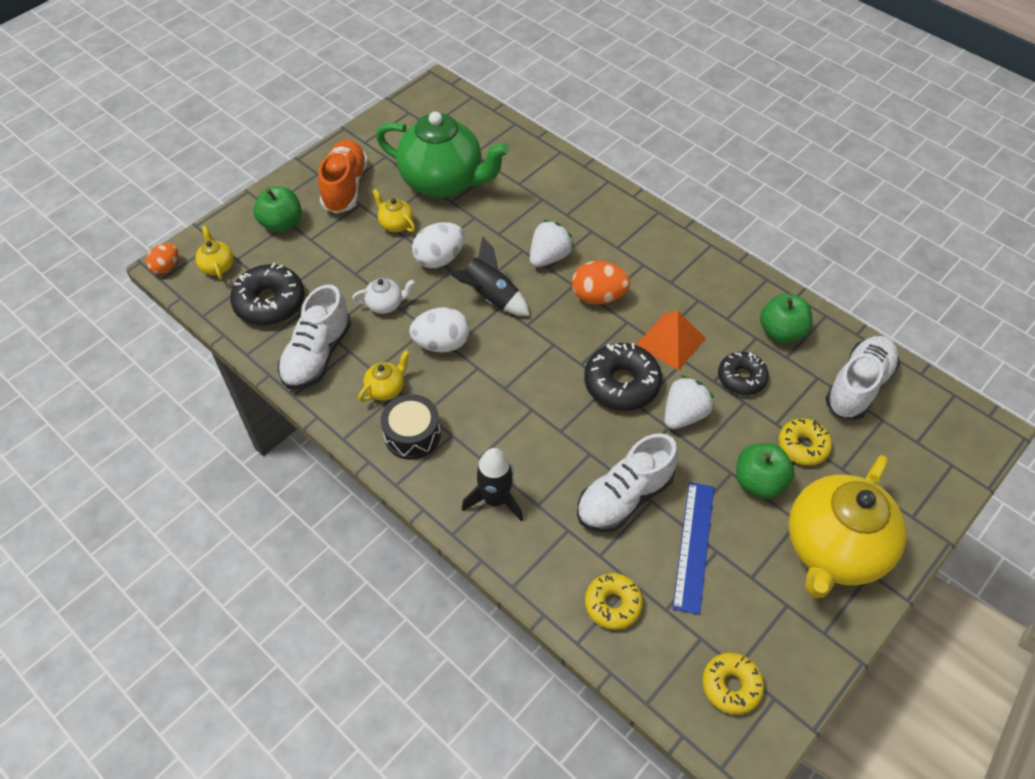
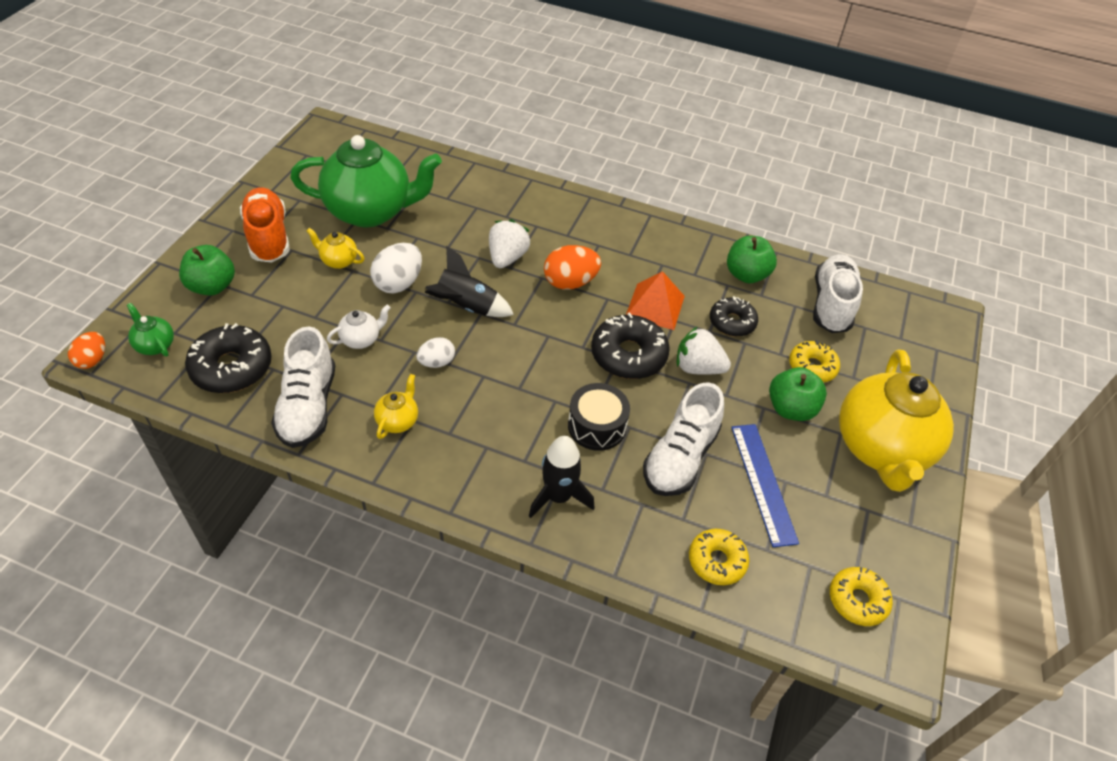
camera: 25 degrees left, 5 degrees down
(218, 266) = (155, 345): yellow teapot -> green teapot
(412, 435) = (445, 458): black drum -> black drum (597, 426)
(442, 343) = (436, 362): white egg -> white egg, size x0.63
(684, 414) = (698, 367): white strawberry -> white strawberry turned 90 degrees counterclockwise

